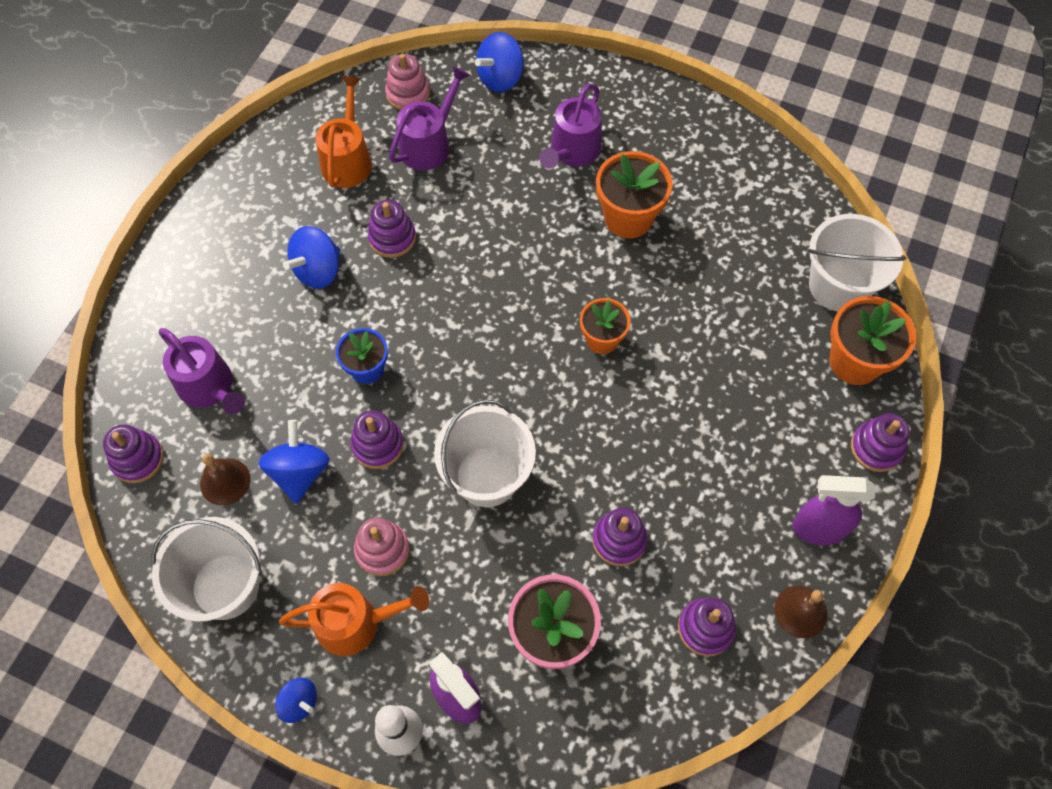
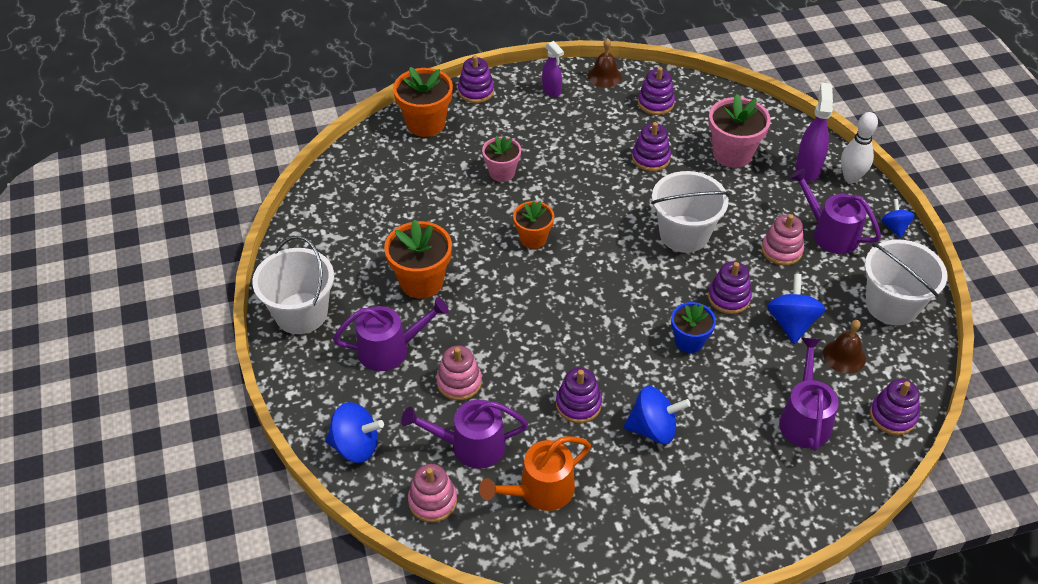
camera: 130 degrees left, 15 degrees down
(300, 472) = (791, 323): blue spinning top -> blue spinning top turned 135 degrees clockwise
(356, 623) = (830, 233): orange watering can -> purple watering can
(494, 175) = (459, 382): none -> pink stacking toy
(718, 378) = (502, 173): none -> pink flower pot
(817, 529) = (551, 90): purple spray bottle -> purple spray bottle, size x0.65
(838, 286) = (374, 155): white bucket -> white bucket (301, 313)

